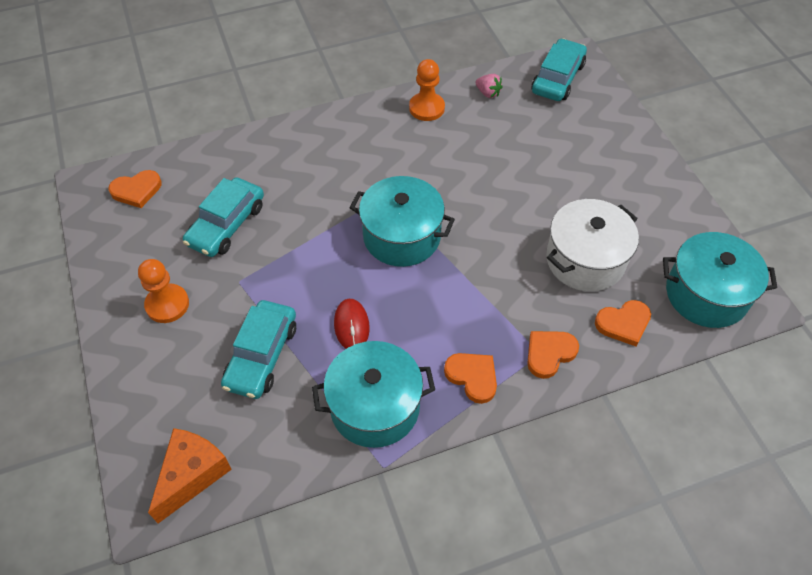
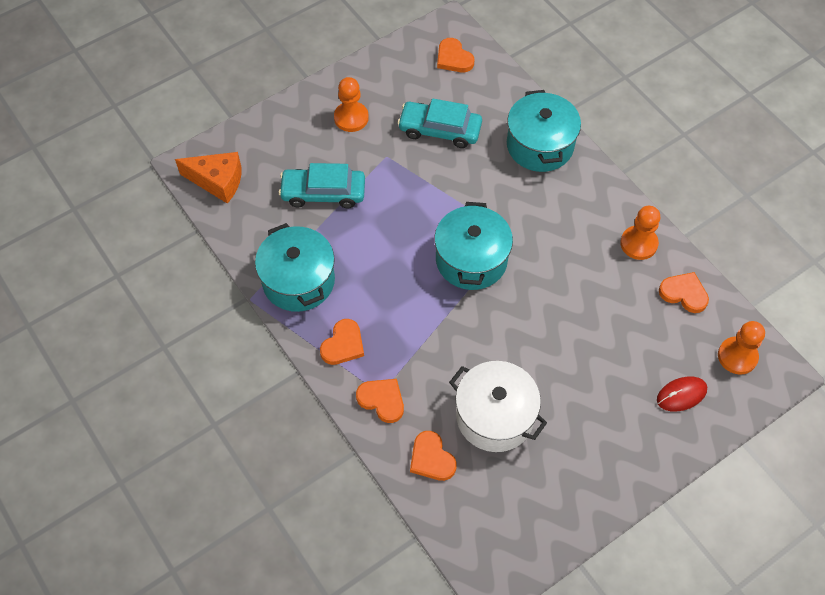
camera: 75 degrees right, 5 degrees up
(351, 325) = (367, 246): red mouse -> red mouse (681, 395)
(488, 93) = (684, 293): pink strawberry -> orange heart
(557, 78) = (737, 356): turquoise car -> orange pawn
(706, 294) = (488, 531): turquoise pot -> turquoise pot (540, 145)

